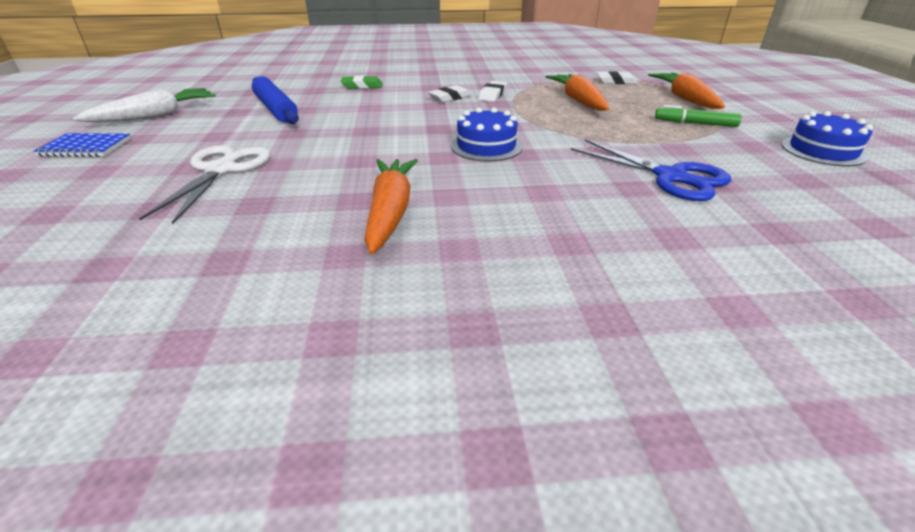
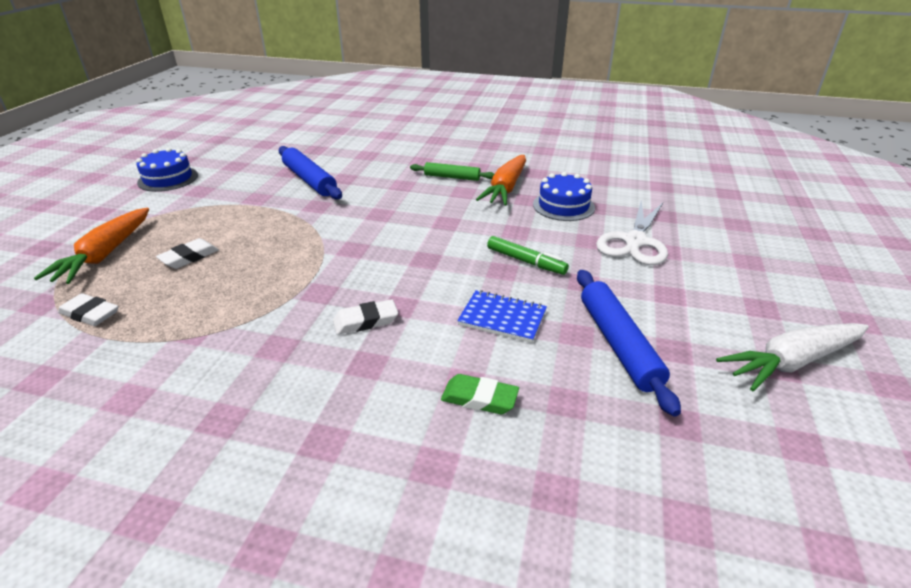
camera: 160 degrees left, 0 degrees up
(86, 147) = (806, 300): blue notebook -> blue notebook (502, 318)
(485, 217) = (452, 177): none -> green rolling pin
(486, 146) = (401, 227): blue cake -> blue cake (563, 206)
(492, 95) = (303, 315): white eraser -> white eraser (189, 257)
(578, 101) = (220, 277): orange carrot -> none
(670, 177) = (309, 180): blue scissors -> blue rolling pin
(695, 123) = (185, 219): green marker -> green marker (526, 261)

